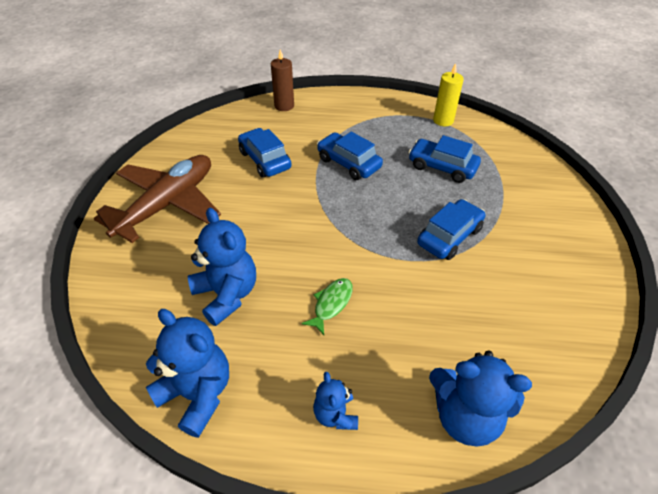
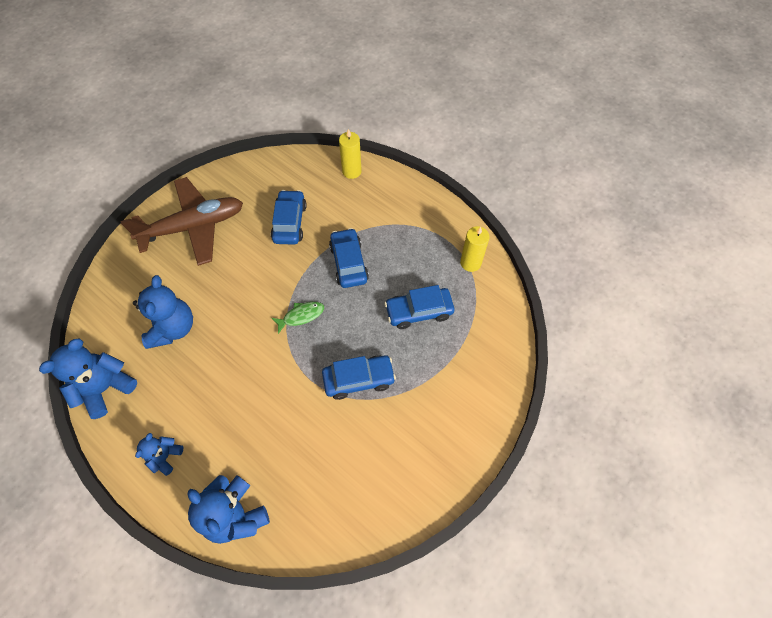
camera: 35 degrees right, 15 degrees up
(197, 394) = (105, 388): blue teddy bear -> blue teddy bear turned 120 degrees counterclockwise
(284, 106) = (351, 171): brown candle -> yellow candle
(331, 304) = (228, 379): green fish -> green fish (301, 316)
(442, 167) = (419, 311): blue car -> blue car turned 75 degrees counterclockwise

